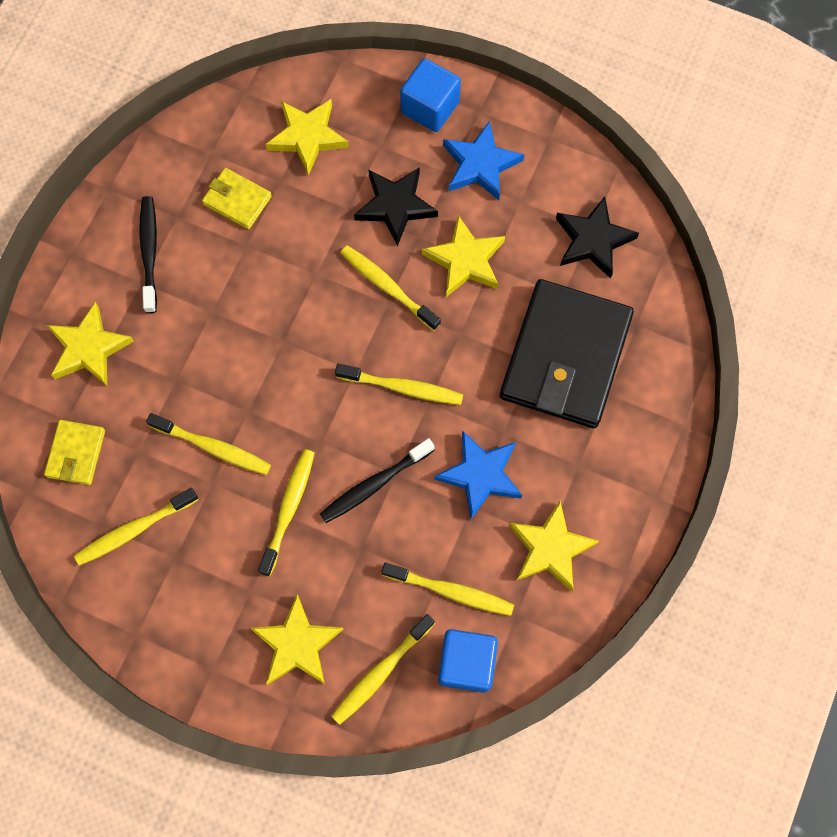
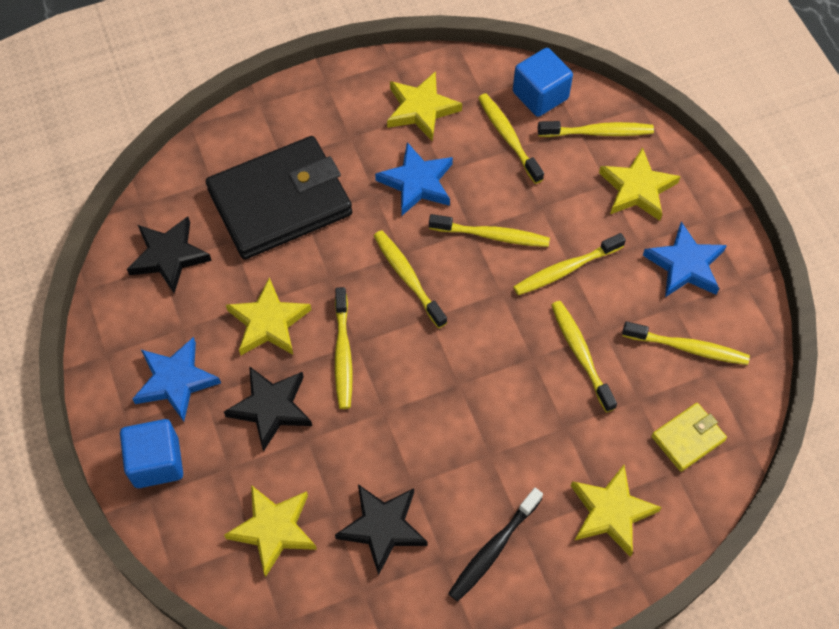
camera: 135 degrees left, 10 degrees down
(196, 605) = (685, 265): none -> blue star
(237, 200) = (383, 527): yellow wallet -> black star
(374, 484) = (492, 235): black toothbrush -> yellow toothbrush

